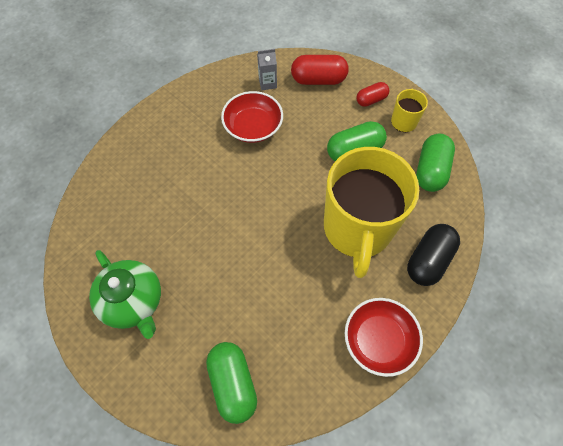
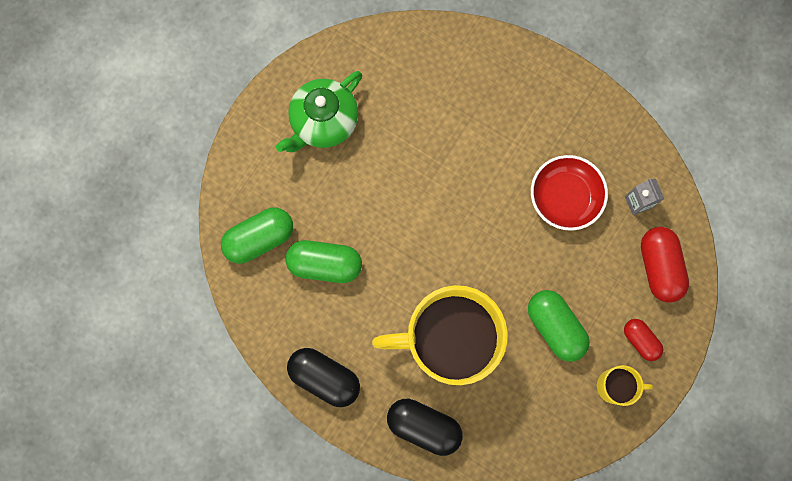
camera: 80 degrees right, 15 degrees up
(379, 340) = (325, 377): red bowl -> black capsule
(430, 170) = (545, 424): green capsule -> green capsule (325, 264)

